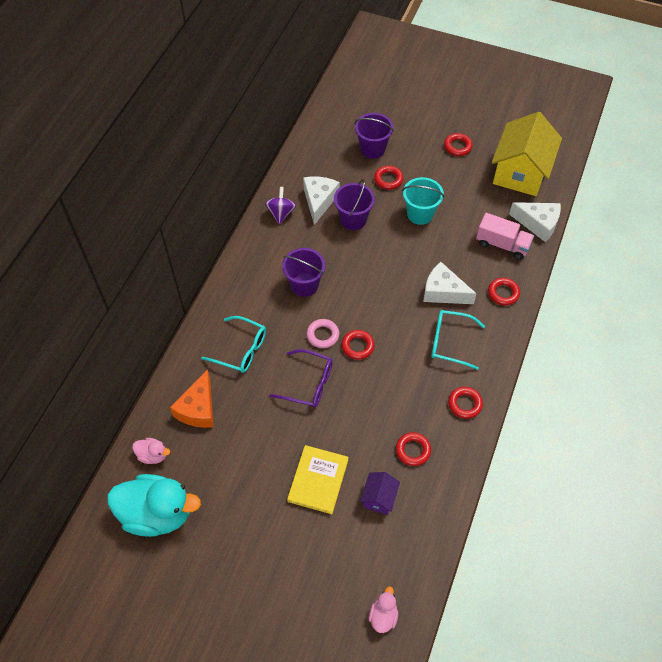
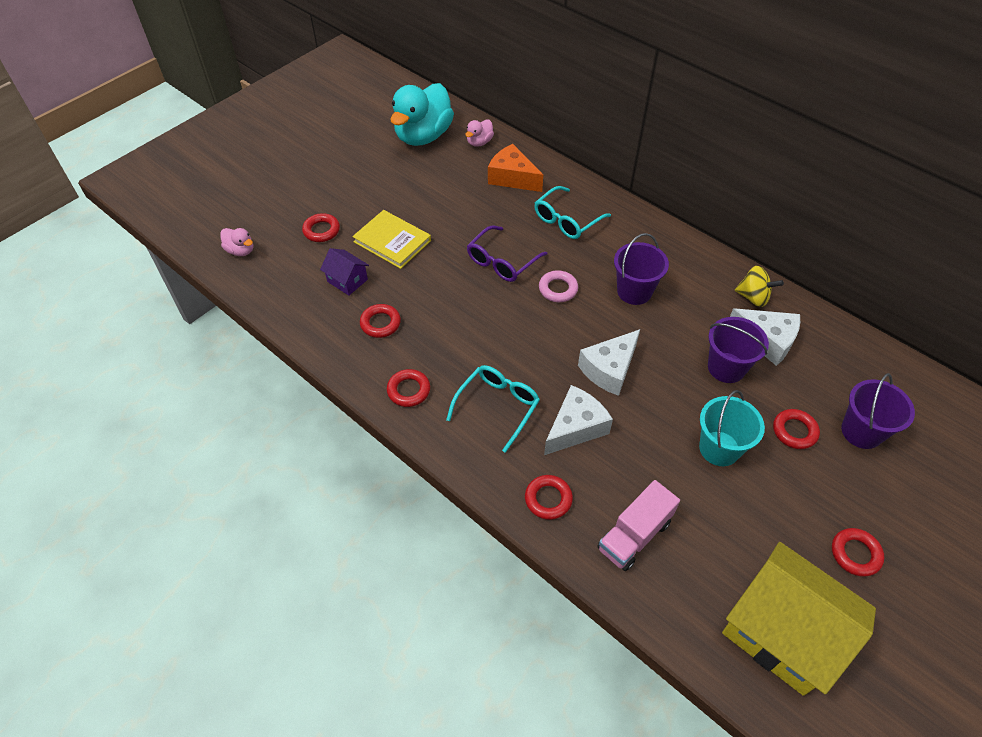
camera: 110 degrees right, 5 degrees down
(281, 213) = (753, 297): purple spinning top -> yellow spinning top
(357, 346) = (530, 315): red ring -> red ring (321, 230)
(538, 224) = (661, 608): white cheese -> white cheese (609, 369)

